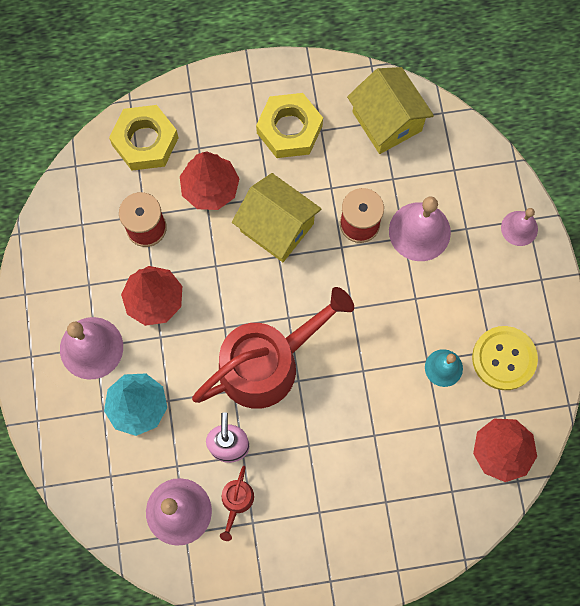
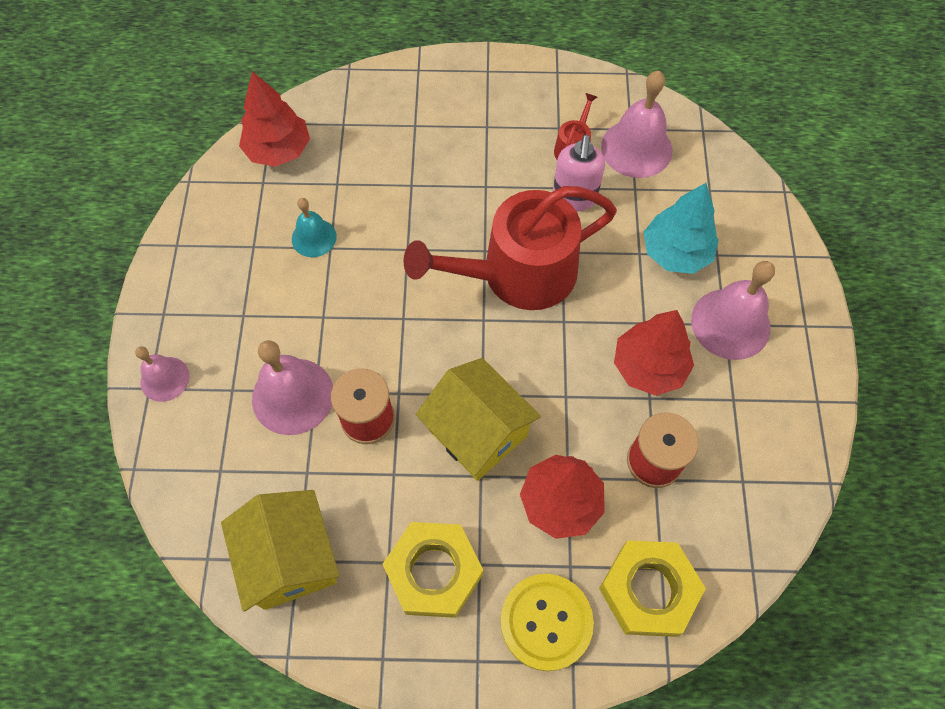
camera: 170 degrees left, 10 degrees down
(504, 358) = (241, 236): yellow button -> yellow button (546, 622)

